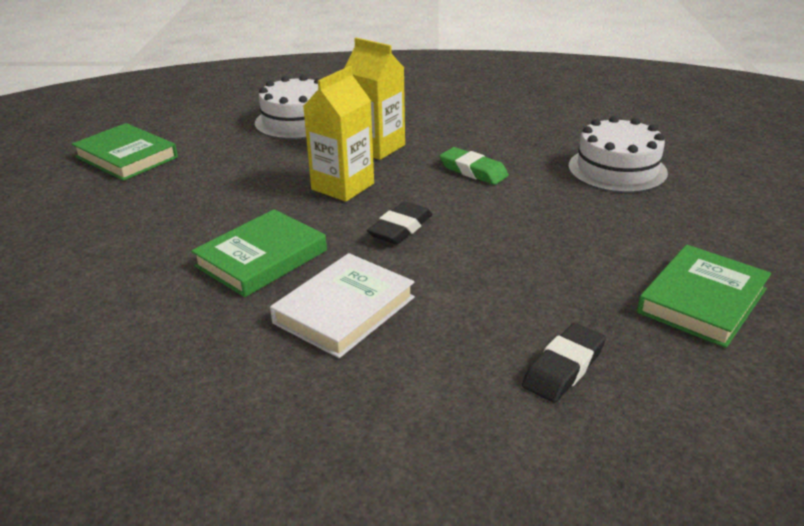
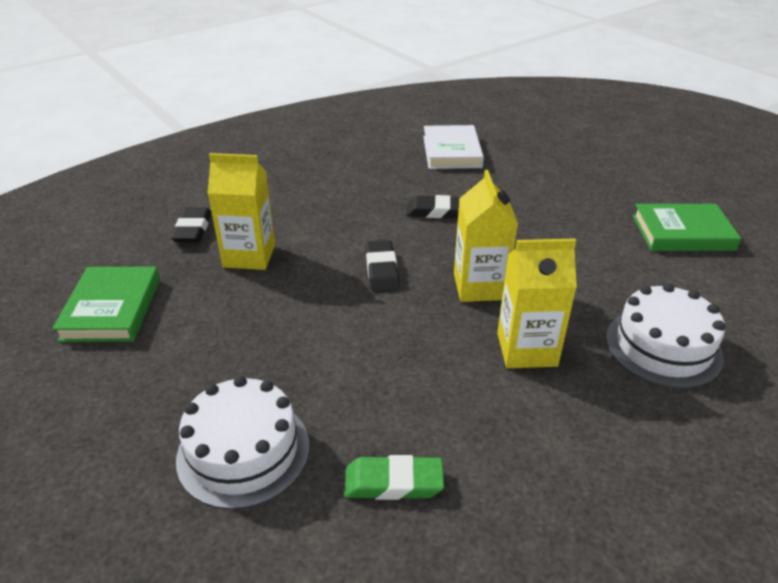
camera: 140 degrees right, 5 degrees up
(261, 258) = (437, 211): green book -> black eraser
(344, 310) = (345, 207): white book -> white book (452, 152)
(473, 171) = (395, 364): green eraser -> green eraser (393, 482)
(516, 297) = (249, 256): none -> yellow carton

